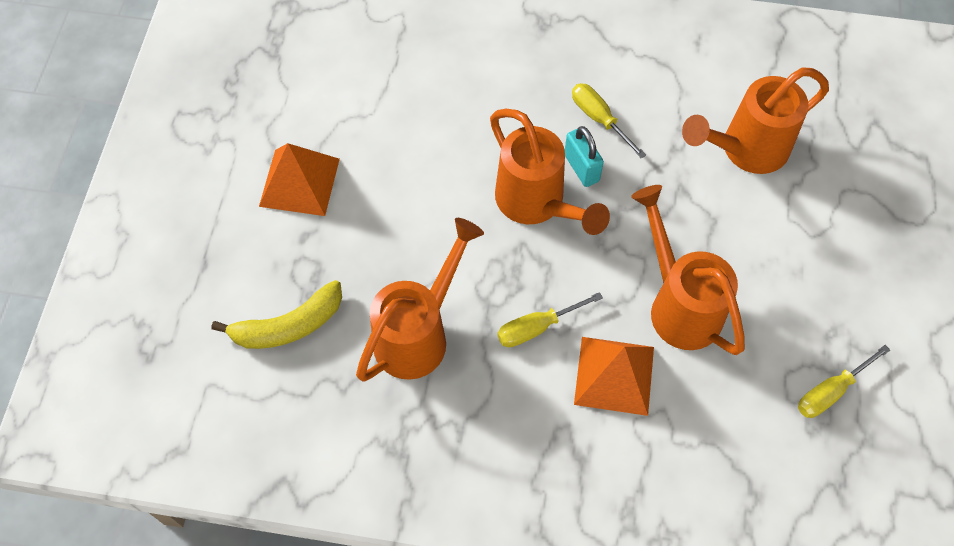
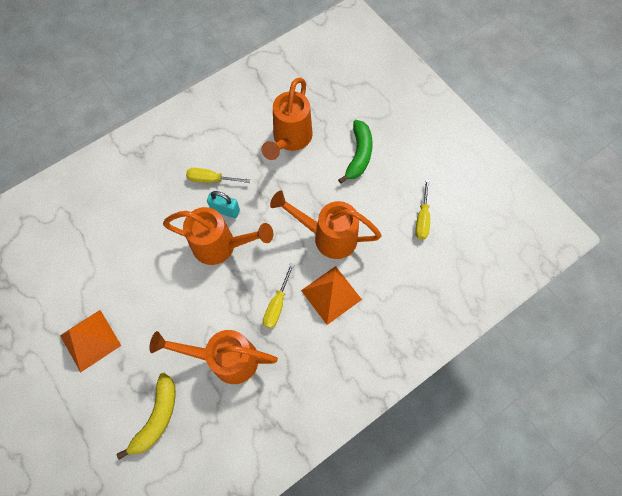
camera: 45 degrees left, 5 degrees up
(419, 333) = (225, 359): orange watering can -> orange watering can turned 75 degrees counterclockwise
(821, 241) = (359, 155): none -> green banana

